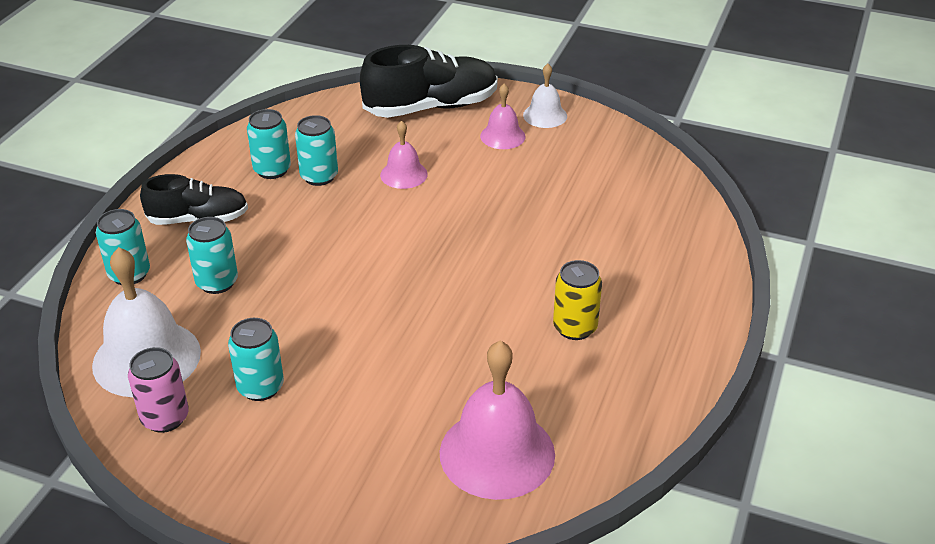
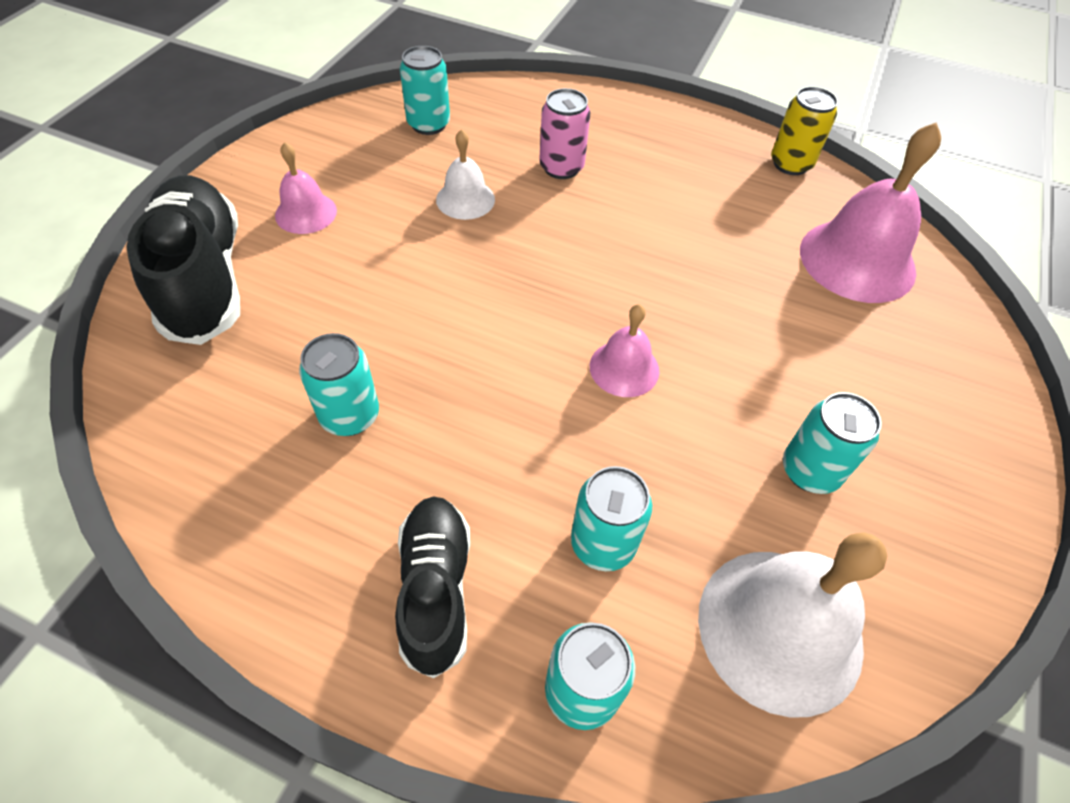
camera: 90 degrees left, 15 degrees up
(165, 418) = (890, 585): pink can -> pink can (561, 167)
(272, 170) = (315, 482): turquoise can -> turquoise can (428, 124)
(403, 174) = (368, 315): pink bell -> pink bell (624, 368)
(545, 115) = (271, 172): white bell -> white bell (465, 199)
(575, 328) = (672, 190): yellow can -> yellow can (790, 164)

